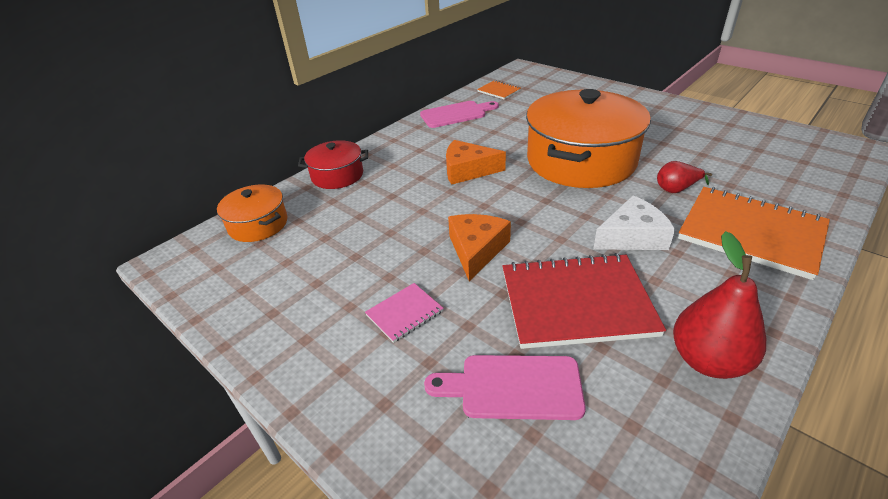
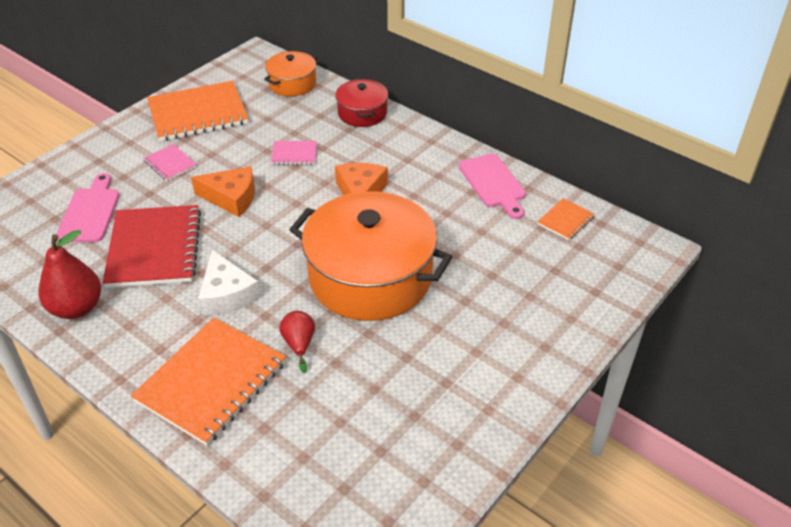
camera: 85 degrees right, 5 degrees up
(291, 301) = (198, 113): none -> orange notebook
(400, 212) = (294, 154): none -> pink notebook

